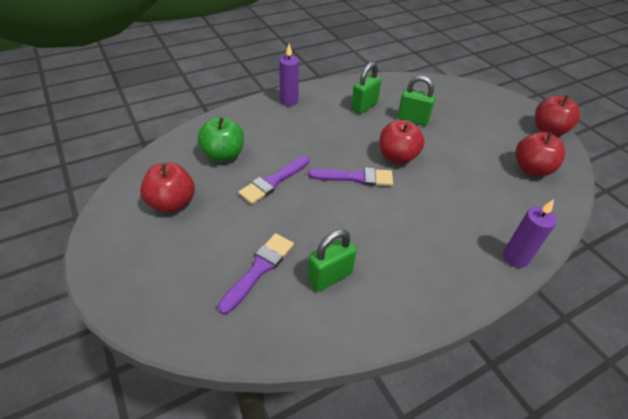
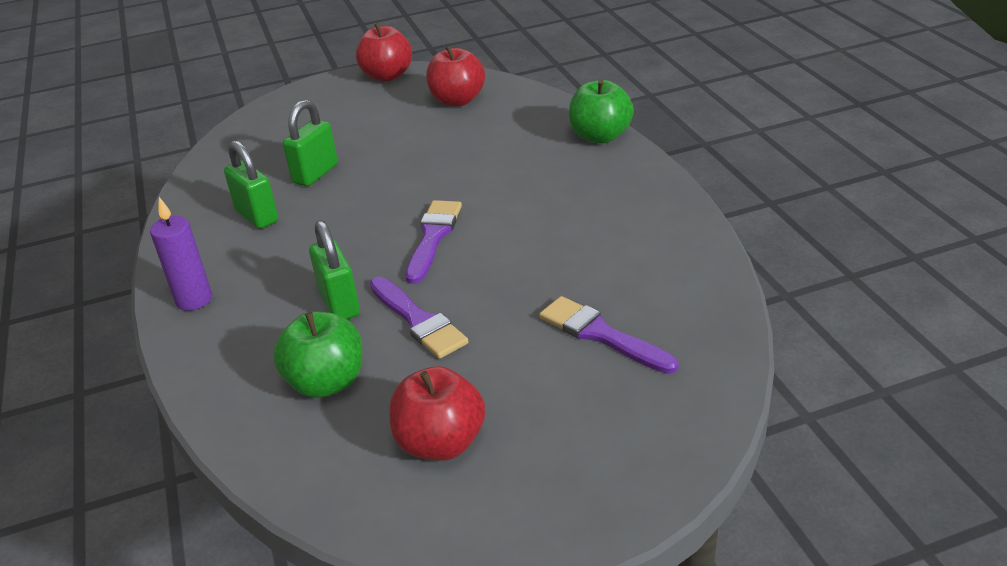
camera: 75 degrees left, 10 degrees down
(330, 277) = (619, 271): green padlock -> green padlock (339, 304)
(397, 157) = (399, 196): red apple -> none
(515, 258) = (600, 136): purple candle -> green apple

